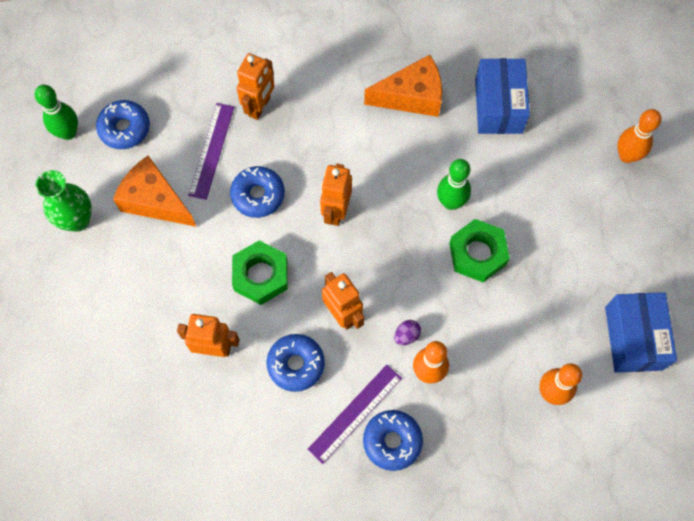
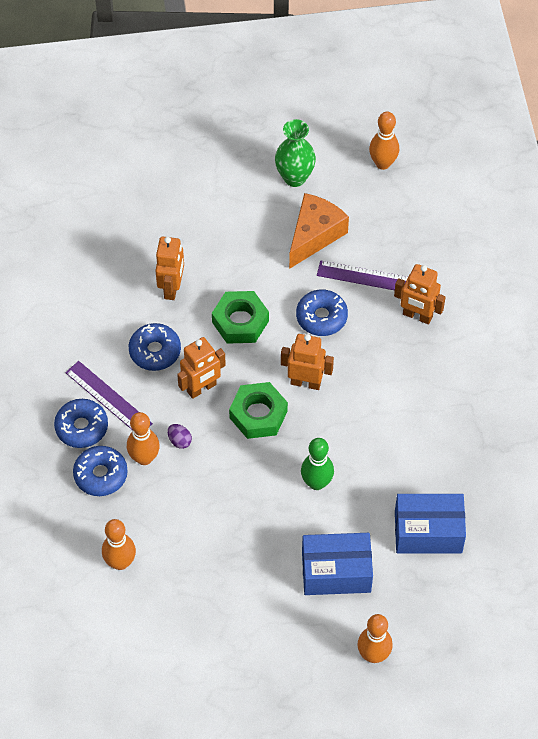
camera: 90 degrees right, 10 degrees down
(68, 133) = (383, 163): green bowling pin -> orange bowling pin
(125, 128) = (389, 207): blue donut -> blue donut (101, 475)
(412, 96) = (435, 450): orange cheese -> none
(477, 254) = (261, 505): green nut -> green nut (258, 414)
(633, 338) = (171, 641): blue box -> blue box (336, 572)

